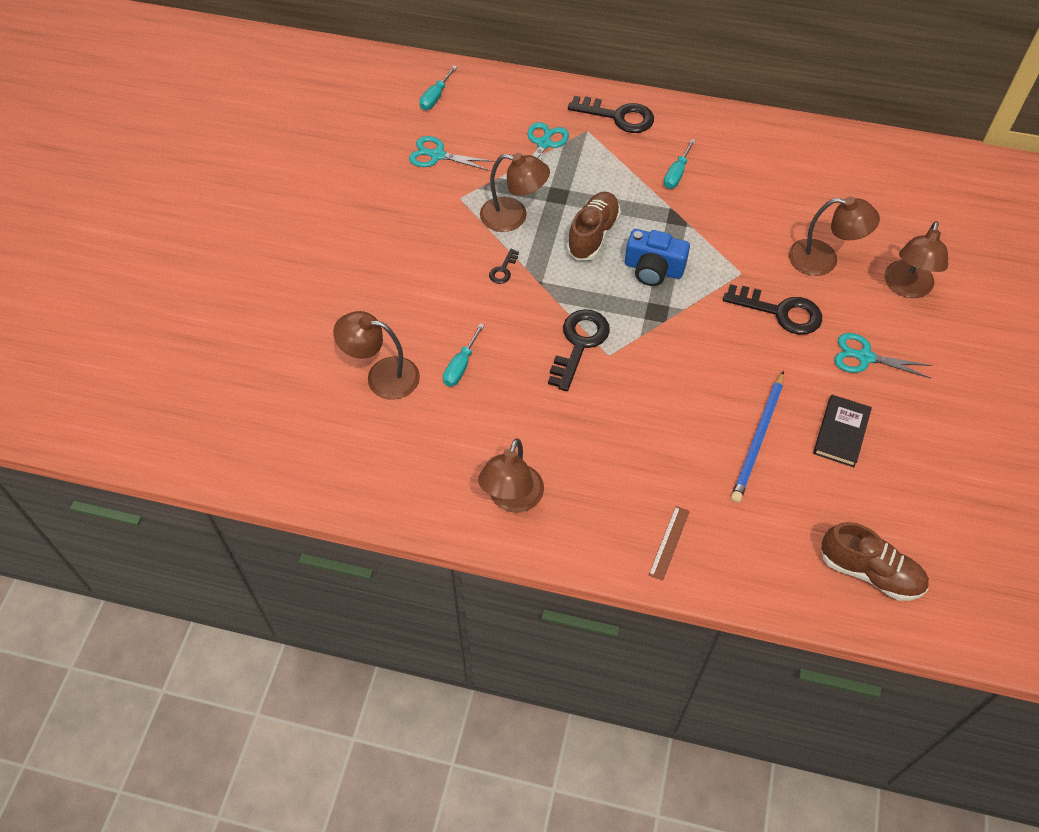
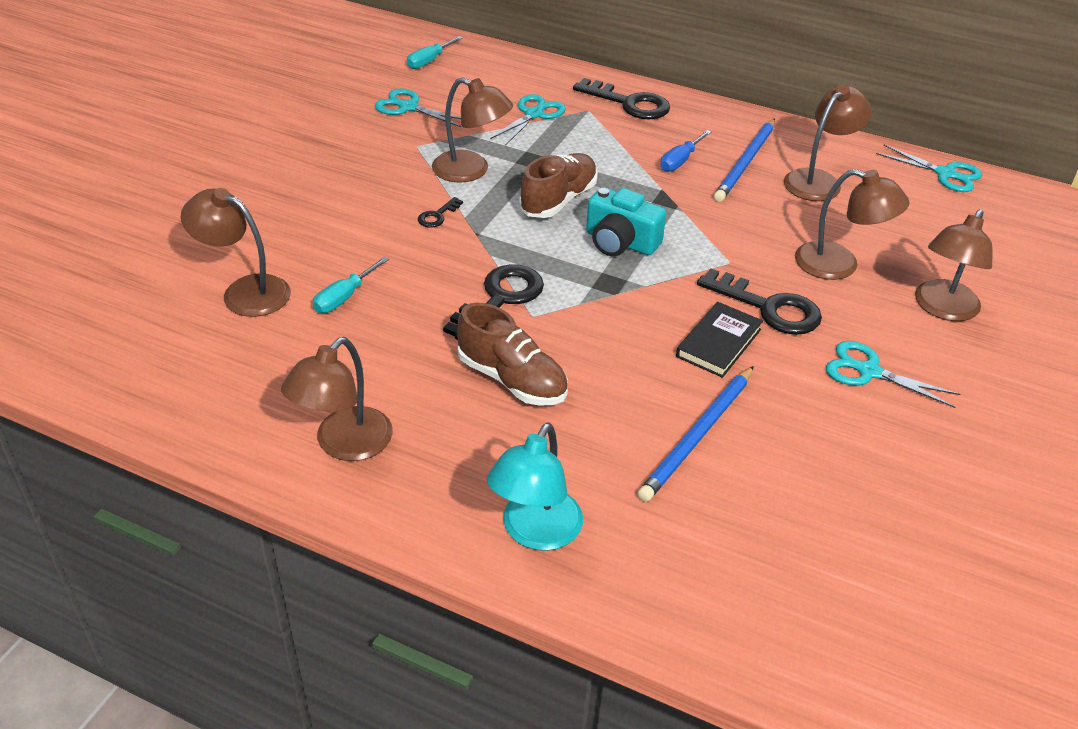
camera: 10 degrees right, 15 degrees down
(653, 269) = (620, 242): blue camera -> turquoise camera
(669, 542) = (535, 532): brown ruler -> turquoise lamp
(677, 174) = (680, 161): turquoise screwdriver -> blue screwdriver
(728, 166) = (745, 163): none -> blue pencil
(789, 174) = (818, 180): none -> brown lamp
(841, 433) = (815, 448): black book -> black book (719, 343)
(869, 572) = (814, 623): brown shoe -> brown shoe (512, 379)
(885, 148) = (945, 174): none -> turquoise scissors

